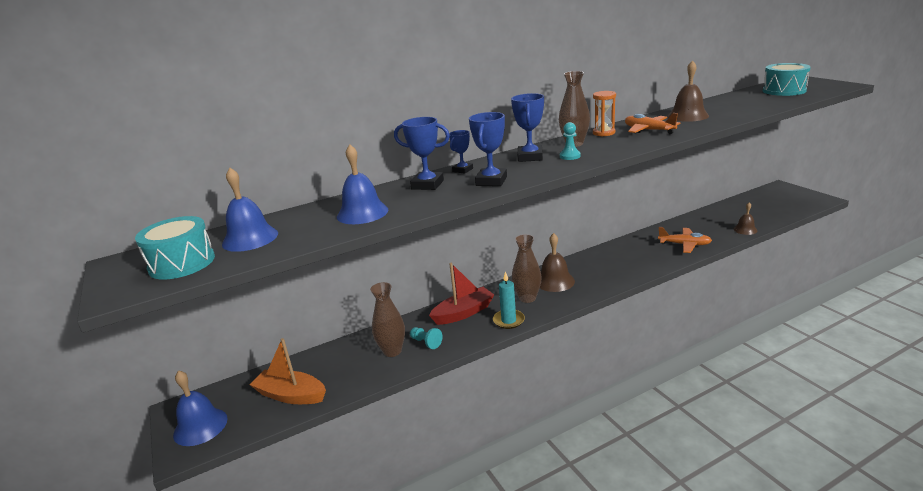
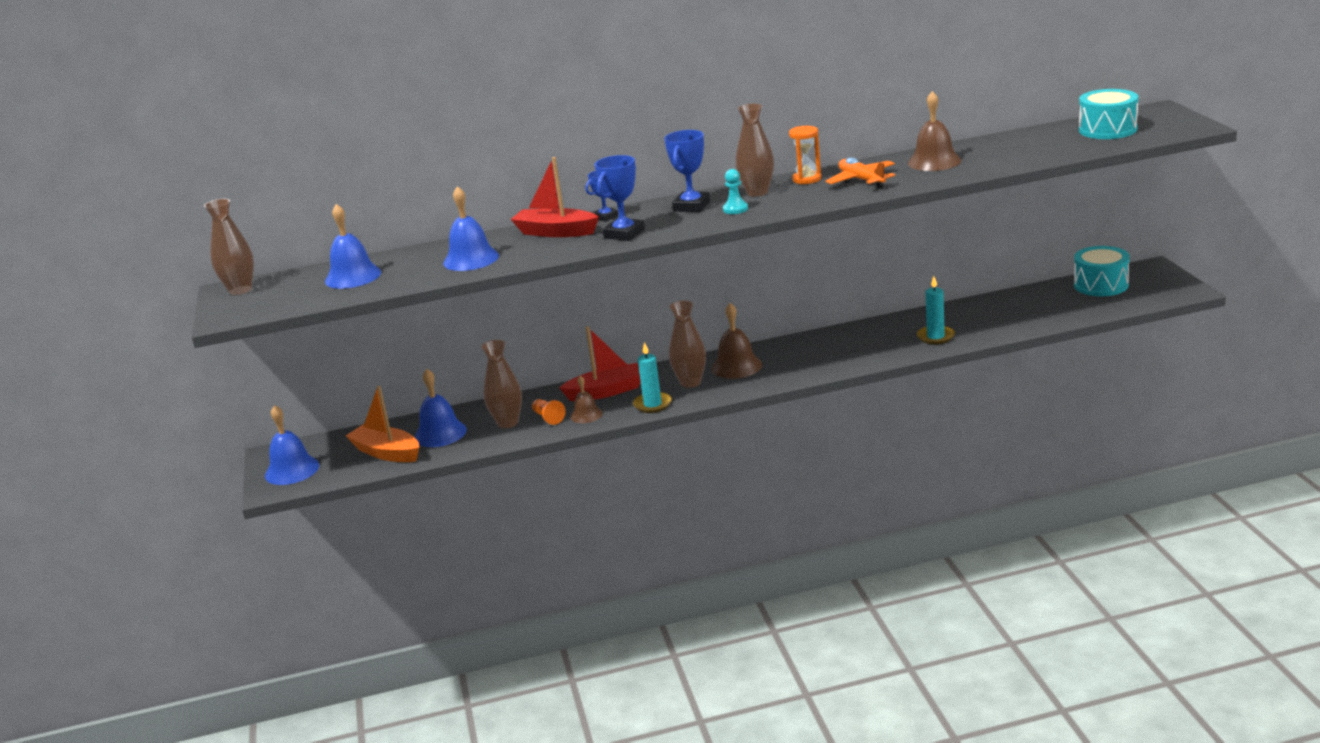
camera: 15 degrees right, 0 degrees up
(132, 262) = (240, 290): none -> brown vase
(182, 263) = (285, 295): turquoise drum -> turquoise drum (1101, 285)
(335, 368) = (440, 433): none -> blue bell
(426, 342) = (548, 418): turquoise pawn -> orange pawn
(427, 185) = (556, 232): blue trophy -> red boat
(684, 245) = (935, 337): orange plane -> turquoise candle
(745, 229) = (1035, 324): brown bell -> brown bell (586, 415)

